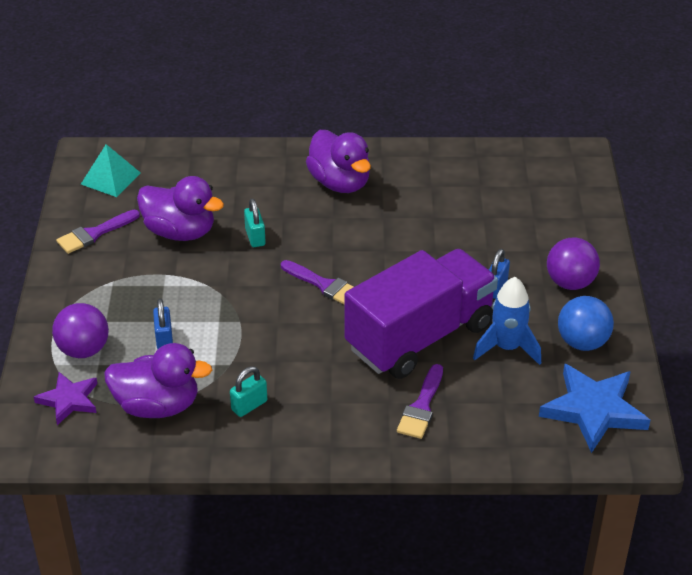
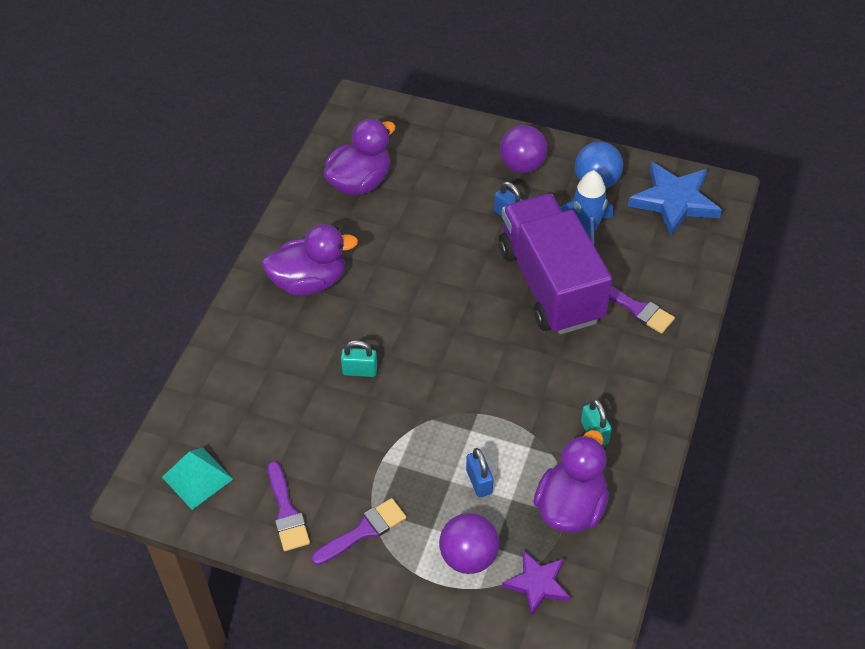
camera: 70 degrees left, 10 degrees up
(164, 339) = (479, 482): blue padlock -> blue padlock turned 60 degrees clockwise
(180, 232) = (321, 432): purple duck -> purple duck (360, 182)
(324, 285) = (454, 334): purple brush -> purple brush (363, 531)

